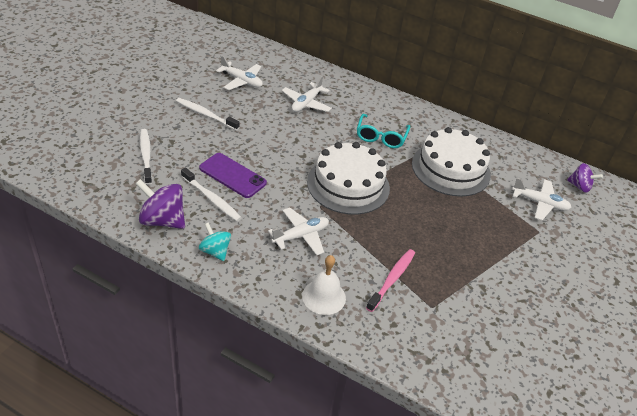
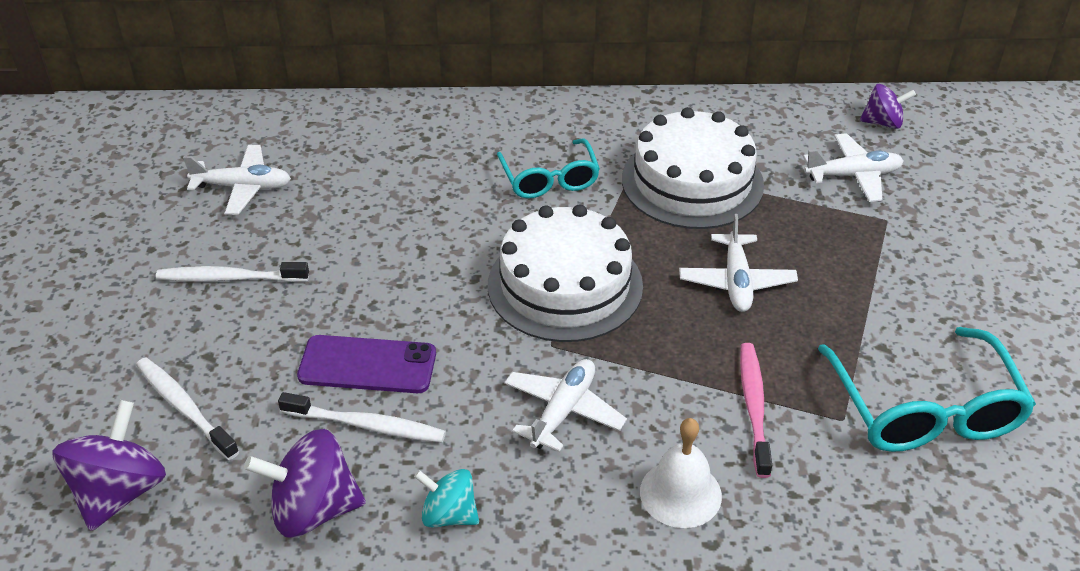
camera: 25 degrees left, 0 degrees up
(96, 175) = (120, 492): none -> purple spinning top
(306, 103) = (385, 177): white plane -> white plane (736, 281)
(479, 324) = (924, 409): none -> turquoise glasses

